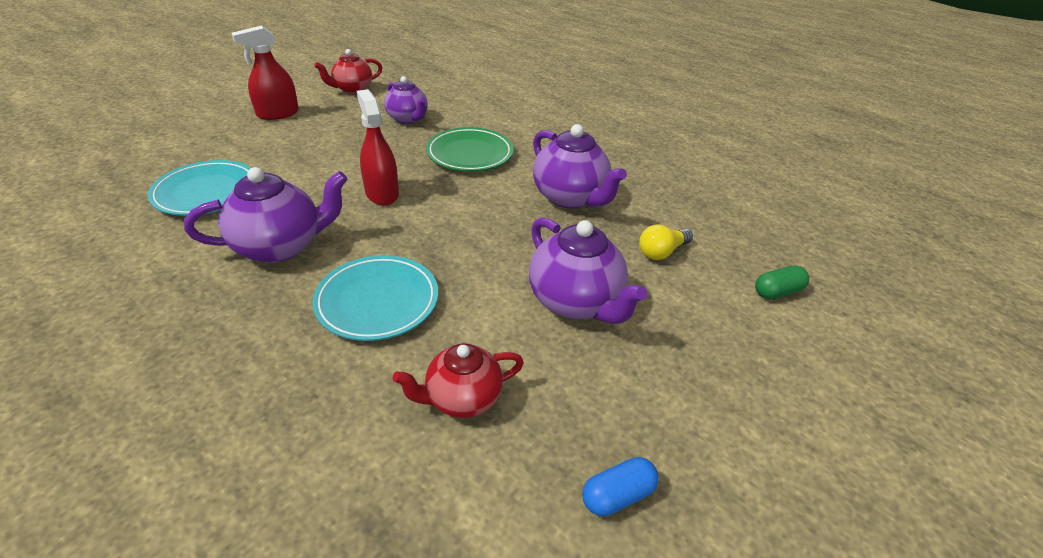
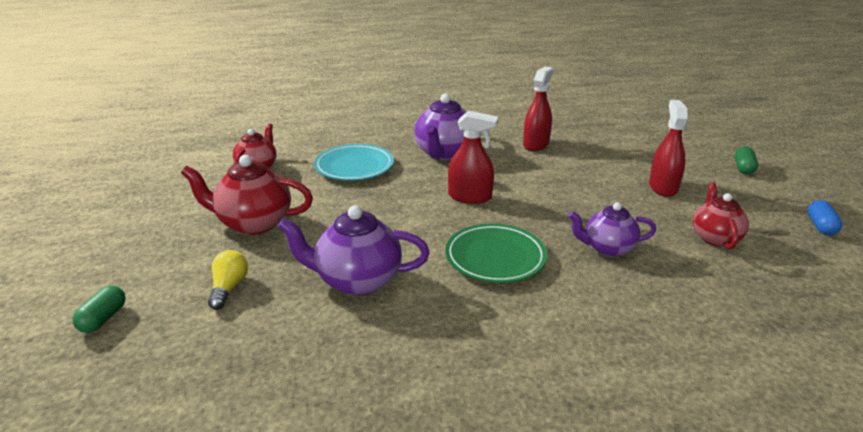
camera: 130 degrees right, 10 degrees down
(207, 192) = (536, 144): turquoise plate -> red spray bottle
(208, 89) = (743, 168): none -> green capsule
(575, 302) = (254, 223): purple teapot -> red teapot
(617, 495) = (153, 182): blue capsule -> blue capsule (820, 226)

